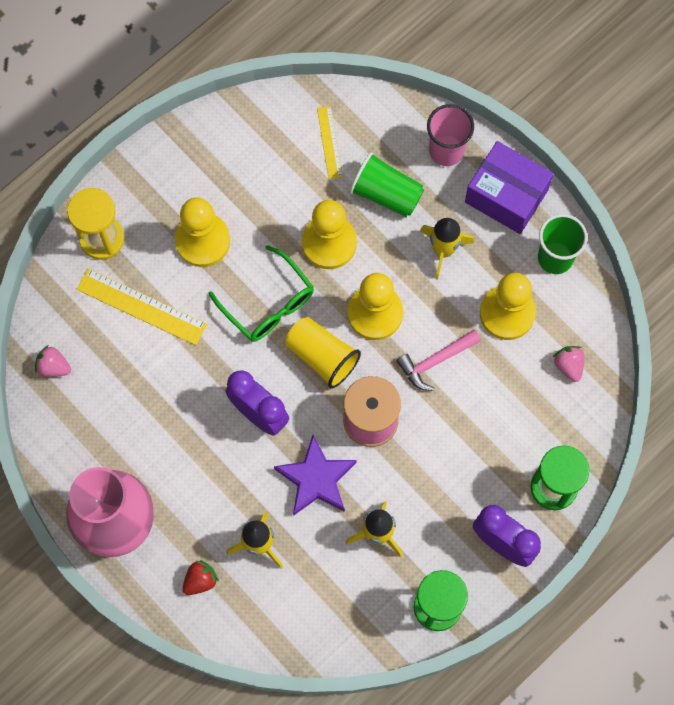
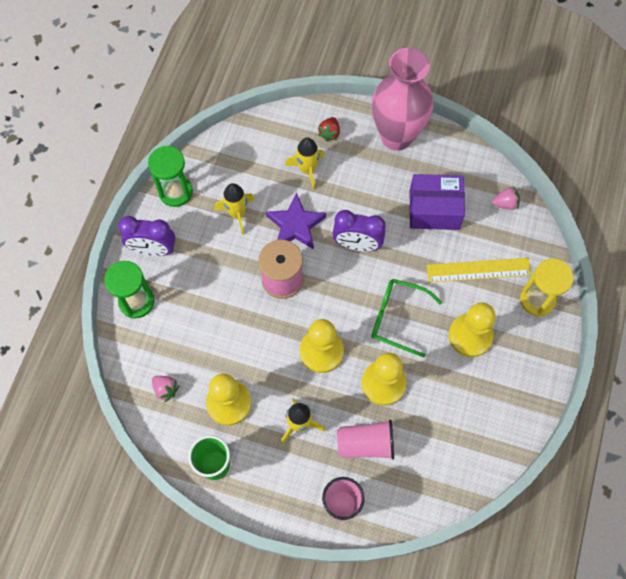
camera: 150 degrees right, 5 degrees down
(322, 356) = (339, 303): yellow cup -> none
(329, 142) = (431, 460): yellow ruler -> none
(386, 193) = (365, 444): green cup -> pink cup
(435, 361) = (261, 341): pink hammer -> none
(506, 196) = (276, 494): purple box -> purple box (434, 210)

